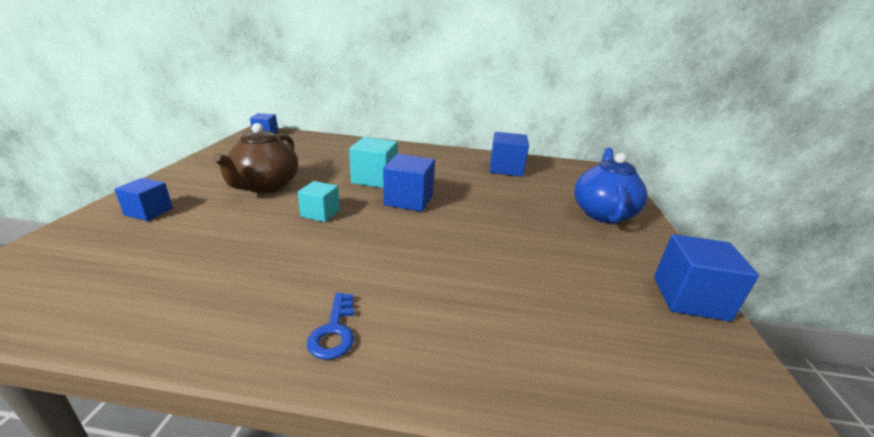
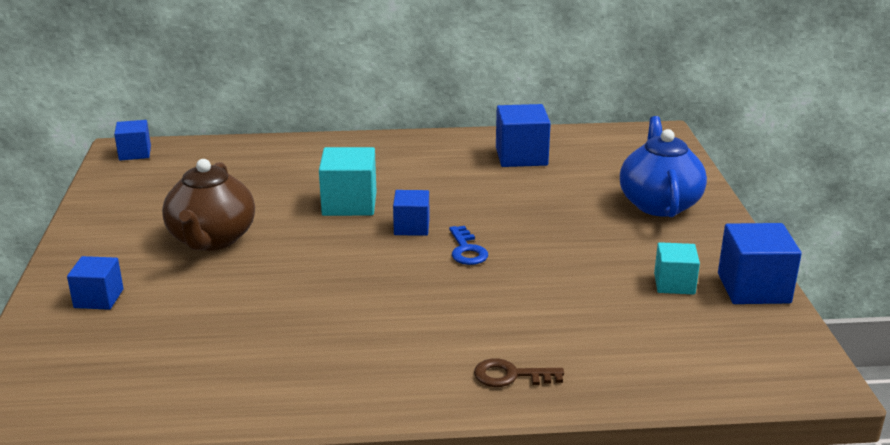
camera: 10 degrees left, 0 degrees up
(320, 213) = (312, 264): turquoise cube -> turquoise cube (674, 284)
(334, 331) = (412, 377): blue key -> blue key (466, 250)
(408, 200) = (411, 227): blue cube -> blue cube, size x0.63
(431, 350) = (511, 376): none -> brown key

